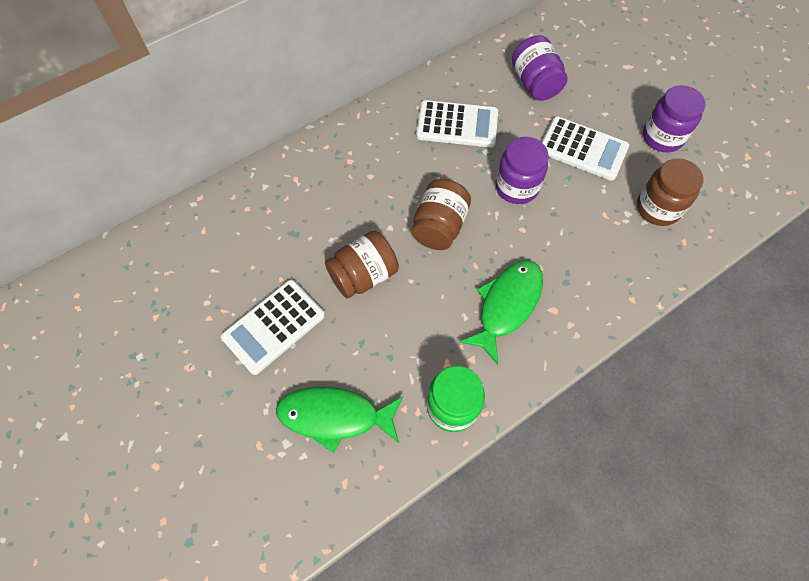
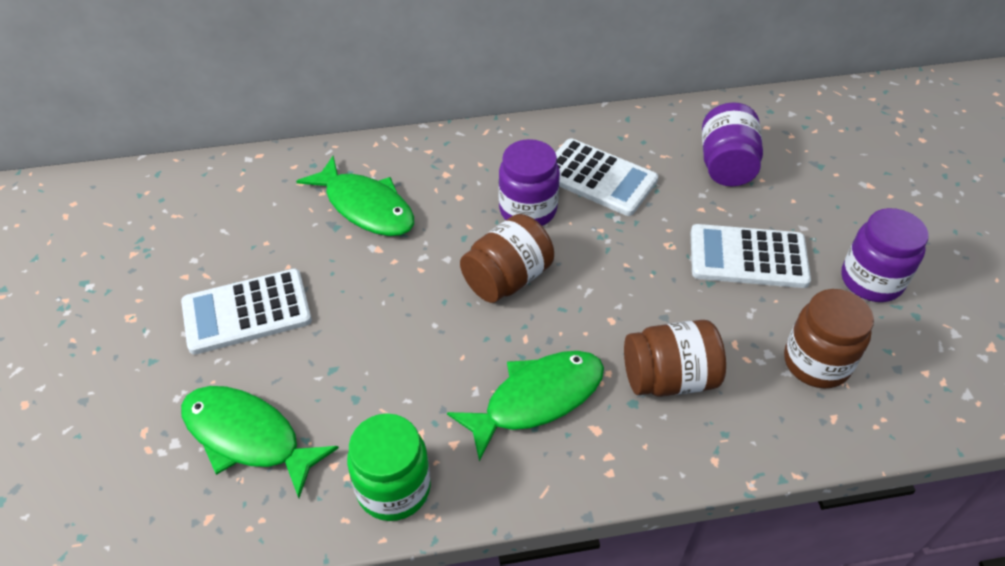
camera: 25 degrees right, 15 degrees down
(308, 209) = (366, 207): none -> green fish
(363, 275) = (383, 297): brown jar -> brown jar (669, 378)
(516, 187) = (633, 270): purple jar -> purple jar (528, 210)
(582, 149) = (748, 257): white calculator -> white calculator turned 135 degrees clockwise

